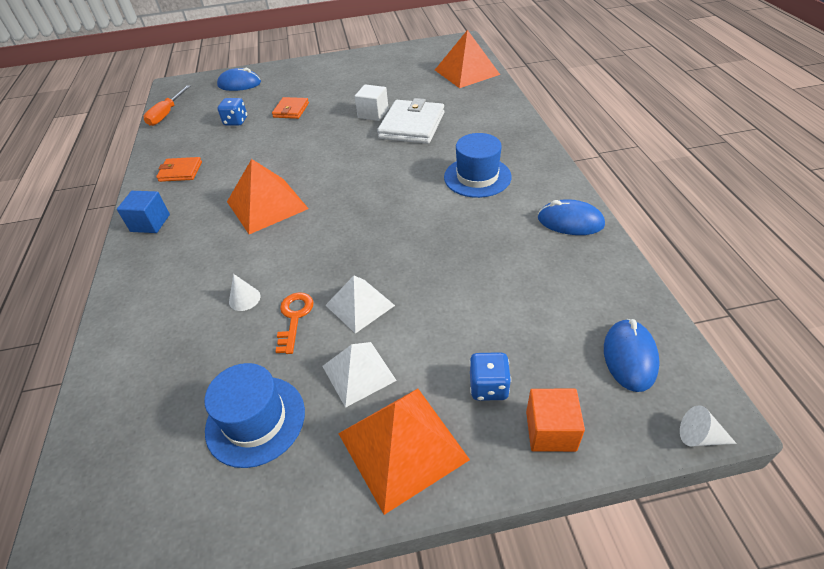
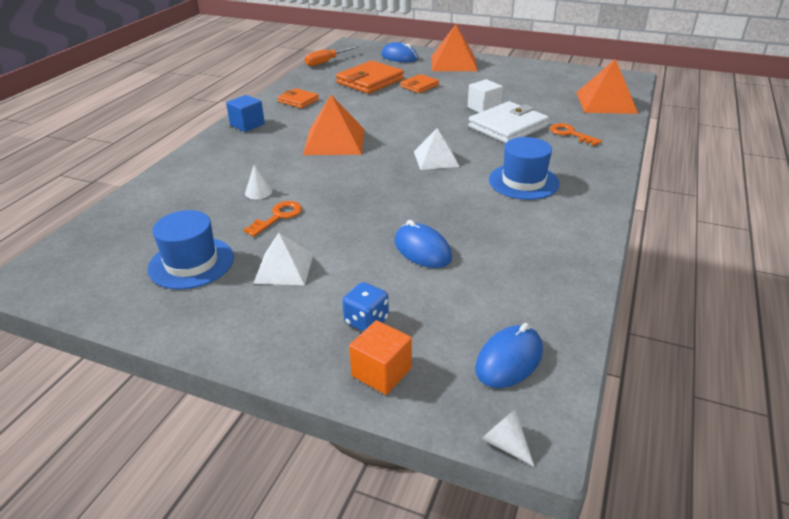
camera: 30 degrees right, 10 degrees down
(236, 121) = (370, 81): blue dice -> orange wallet
(360, 305) = (330, 228): white pyramid -> white pyramid (436, 159)
(402, 446) = (265, 324): orange pyramid -> orange pyramid (454, 63)
(469, 114) = (570, 134): none -> orange key
(570, 222) = (572, 245): blue mouse -> blue mouse (422, 250)

